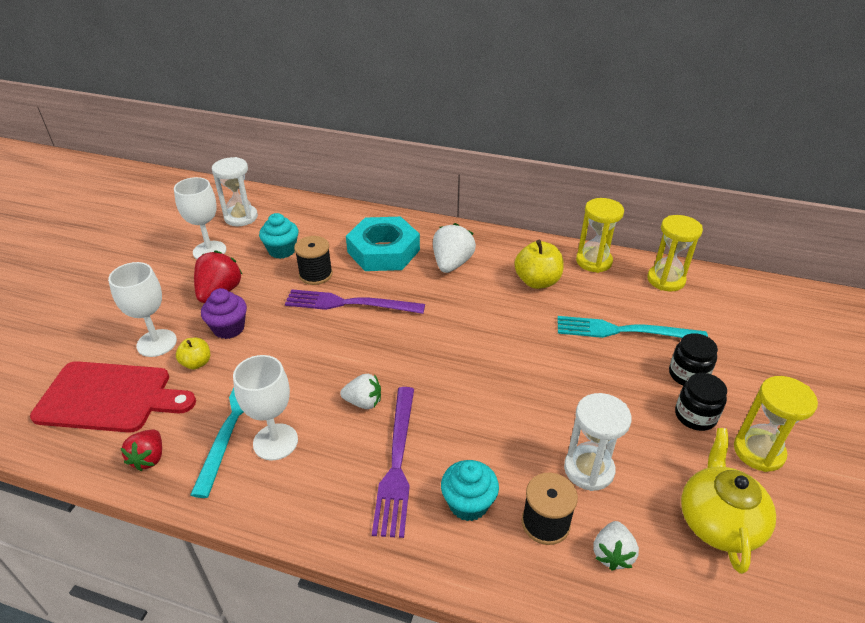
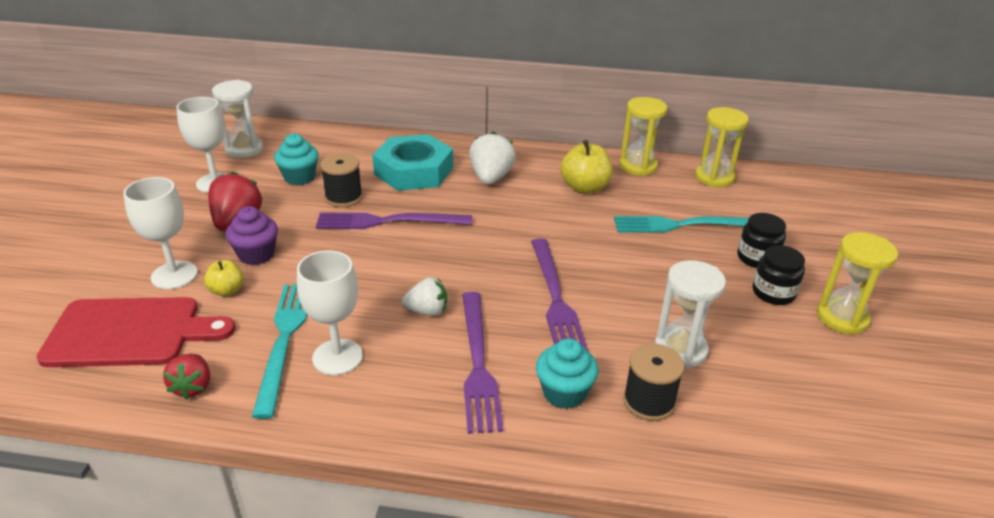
camera: 10 degrees left, 5 degrees down
(483, 400) = (555, 298): none -> purple fork
(612, 554) = (723, 421): white strawberry -> none
(718, 521) = (819, 382): yellow teapot -> none

